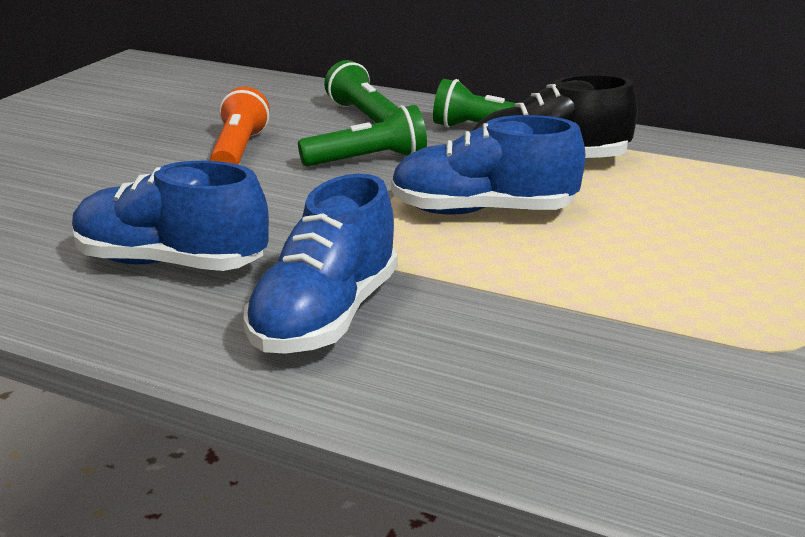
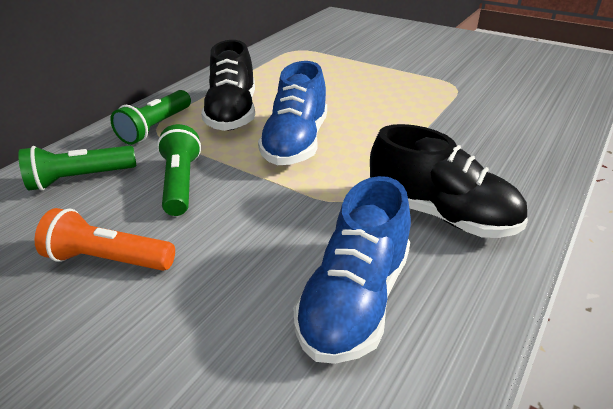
camera: 80 degrees left, 10 degrees up
(326, 317) = (441, 214): blue shoe -> black shoe

